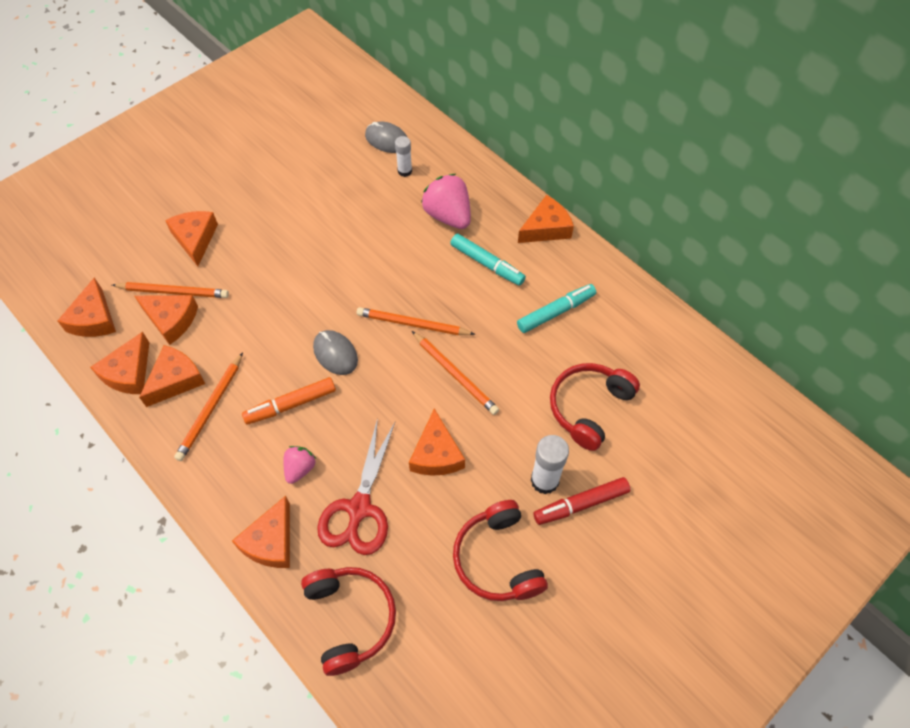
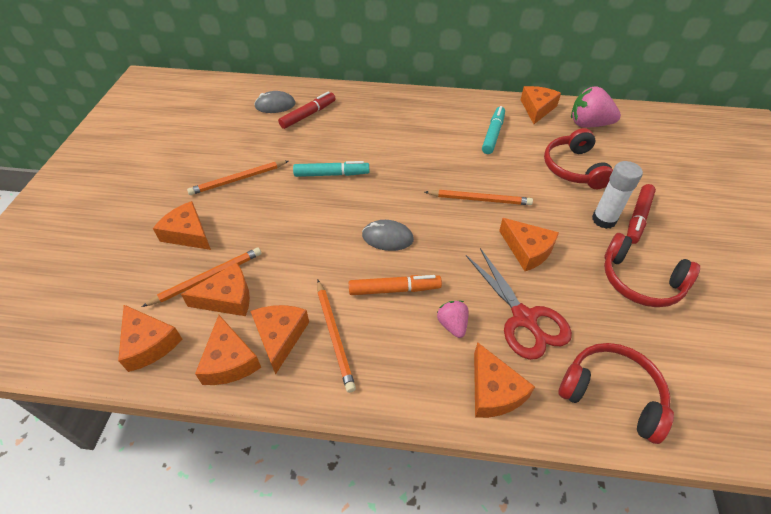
camera: 40 degrees left, 10 degrees down
(291, 405) = (394, 289): orange marker -> orange marker turned 120 degrees counterclockwise
(404, 171) = (308, 115): white glue stick -> red marker
(413, 324) = (418, 189): orange pencil -> orange pencil (238, 179)
(448, 216) = (366, 123): pink strawberry -> pink strawberry (588, 124)
(487, 264) = (422, 133): turquoise marker -> turquoise marker (331, 174)
(546, 228) = (433, 99): orange cheese -> orange cheese (537, 109)

